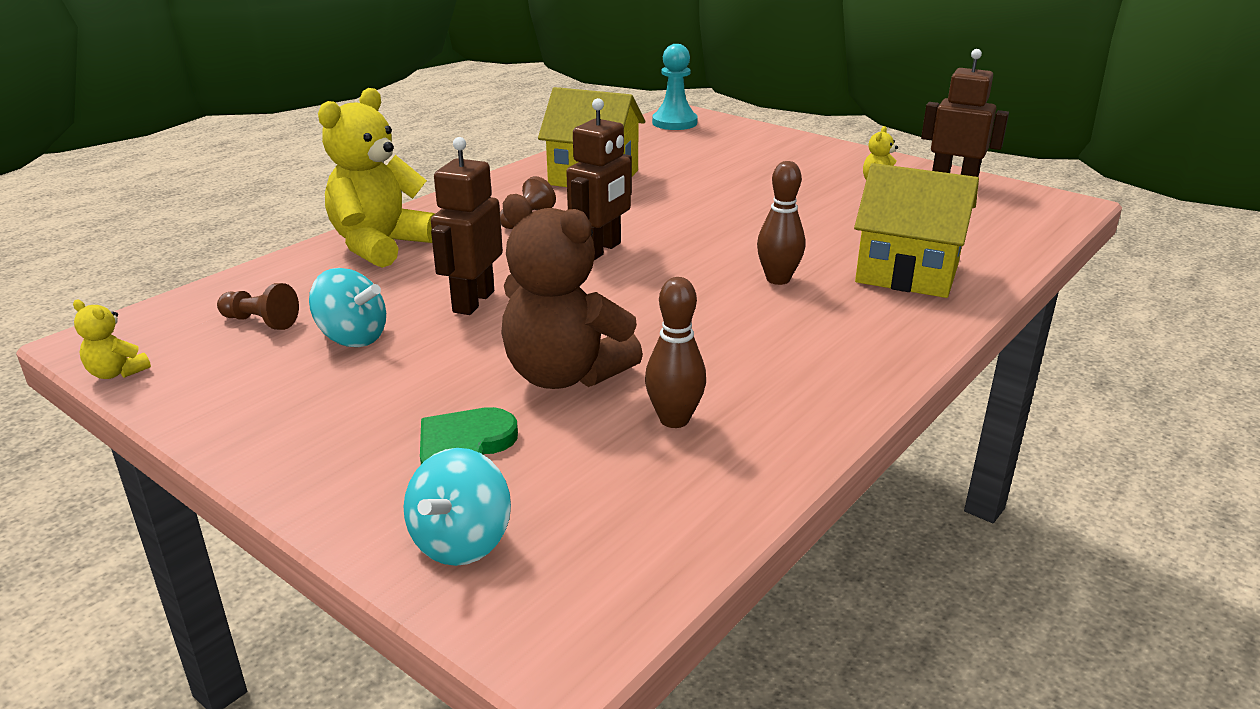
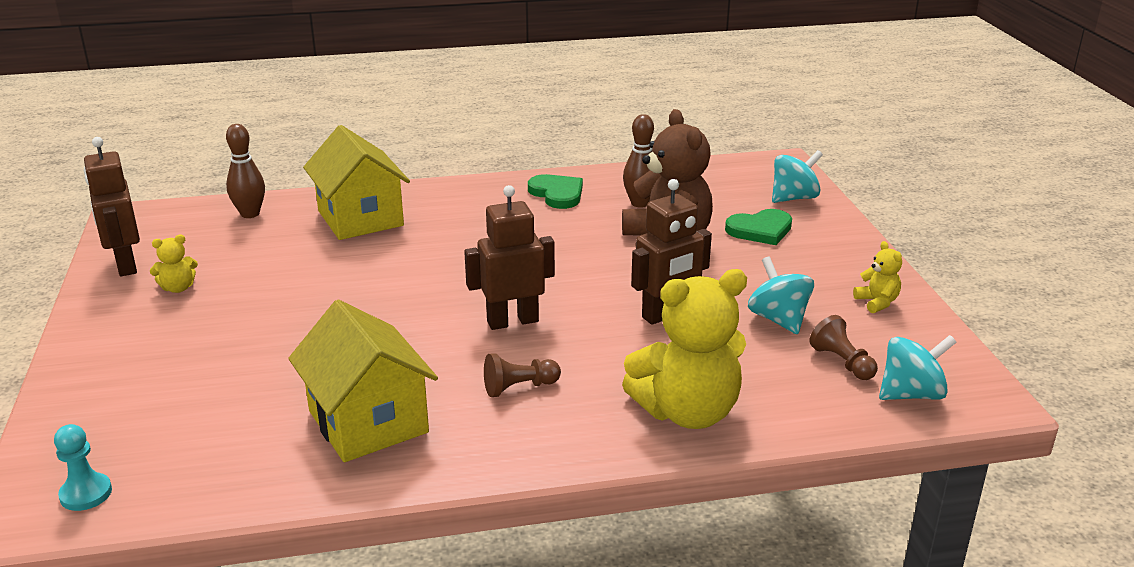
camera: 140 degrees left, 0 degrees up
(117, 373) = (965, 357): yellow teddy bear -> yellow teddy bear (877, 302)
(179, 319) = (911, 394): none -> turquoise spinning top
(674, 123) = (86, 494): turquoise pawn -> turquoise pawn, size x0.65
(778, 279) = (442, 246): brown bowling pin -> brown bowling pin (250, 214)
(794, 387) = (557, 194): none -> green heart

